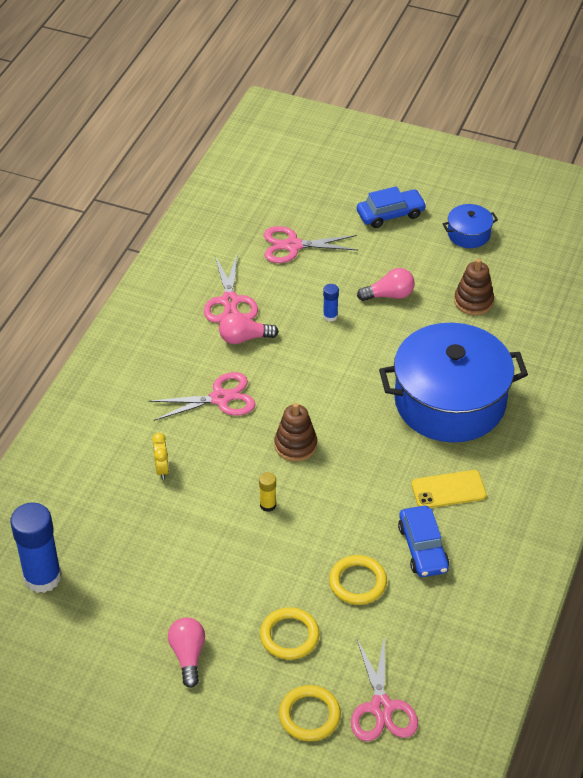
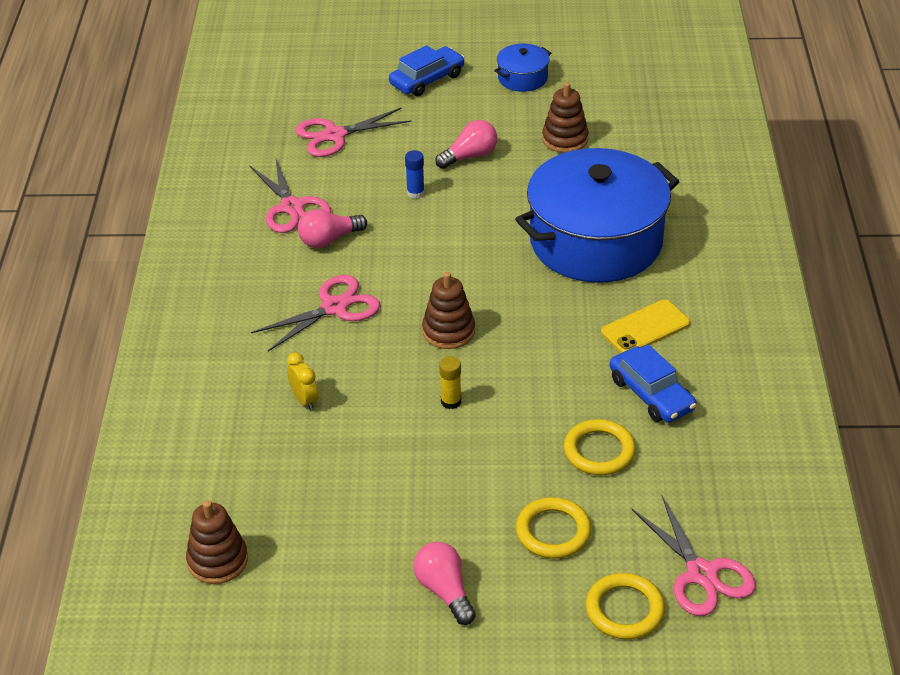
camera: 20 degrees left, 5 degrees down
(42, 577) = (217, 560): blue glue stick -> brown stacking toy

